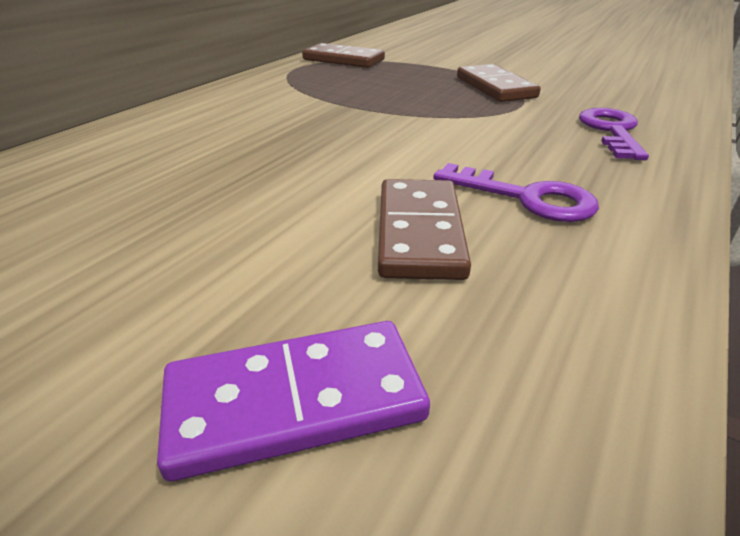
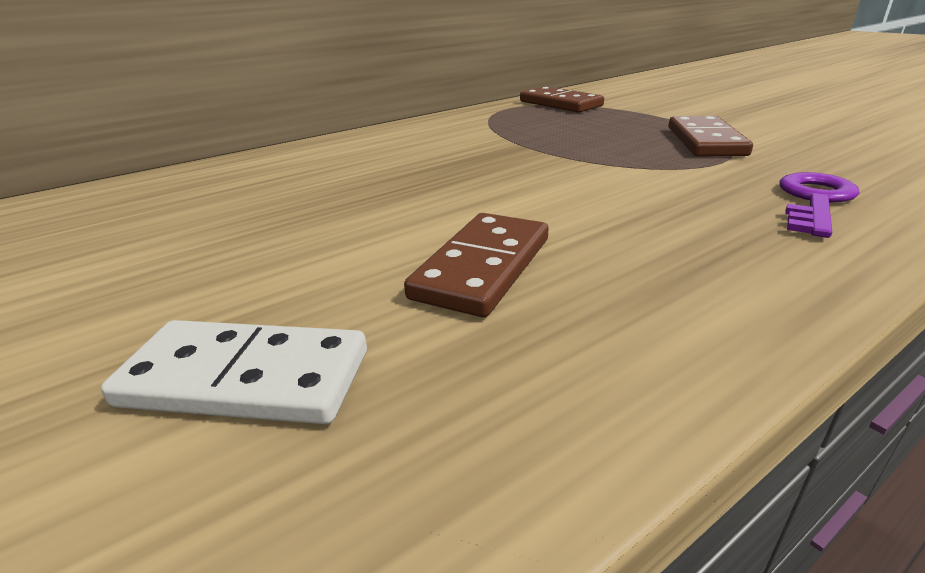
camera: 25 degrees right, 5 degrees down
(295, 402) = (245, 379): purple domino -> white domino
(526, 198) = (629, 254): purple key -> none

